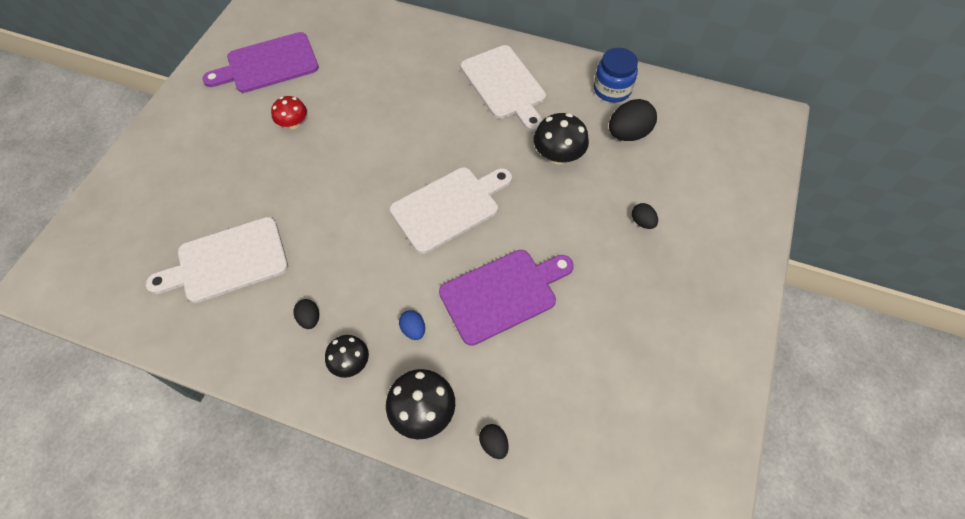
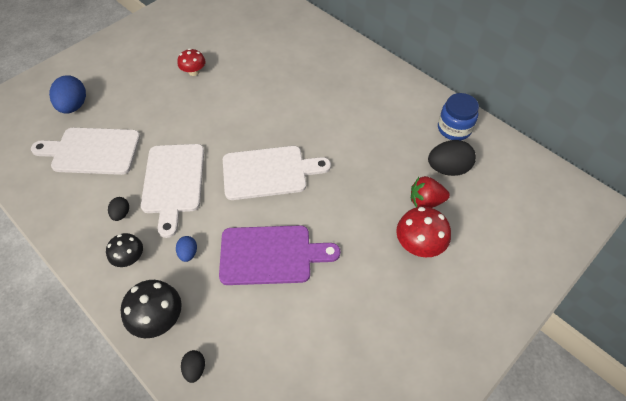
camera: 25 degrees right, 5 degrees down
(168, 217) = (74, 106): none -> blue egg
(268, 64) = (201, 25): purple cutting board -> none
(504, 85) = (366, 96): white cutting board -> white cutting board (173, 182)
(558, 155) = (378, 165): black mushroom -> none
(625, 176) = (425, 201): none -> red strawberry
(642, 222) = (419, 244): black egg -> red mushroom

